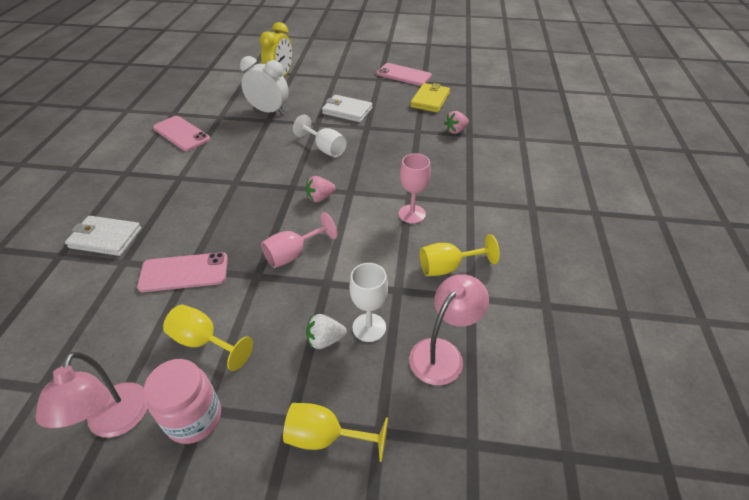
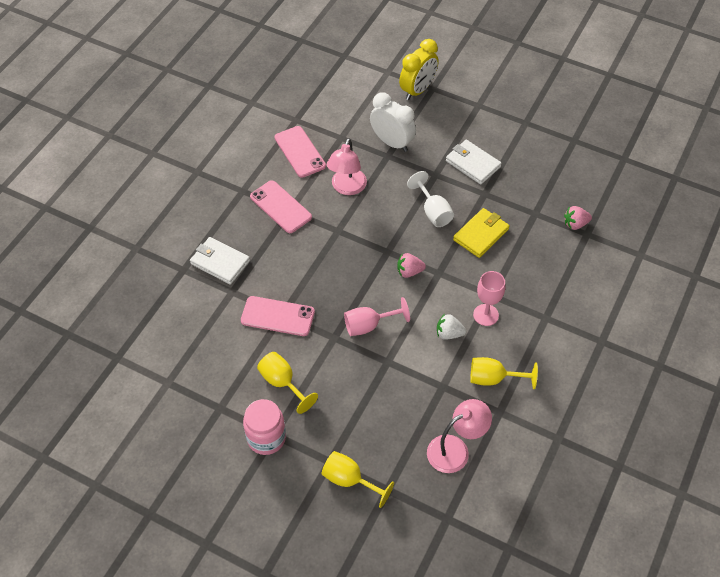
camera: 20 degrees right, 10 degrees up
(115, 422) = (215, 424): pink lamp -> pink lamp (347, 188)
(325, 340) = (371, 410): white strawberry -> white strawberry (449, 333)
(369, 327) = (408, 411): white goblet -> none
(404, 75) = (556, 122): pink phone -> pink phone (280, 207)
(430, 100) = (568, 171): yellow wallet -> yellow wallet (481, 234)

